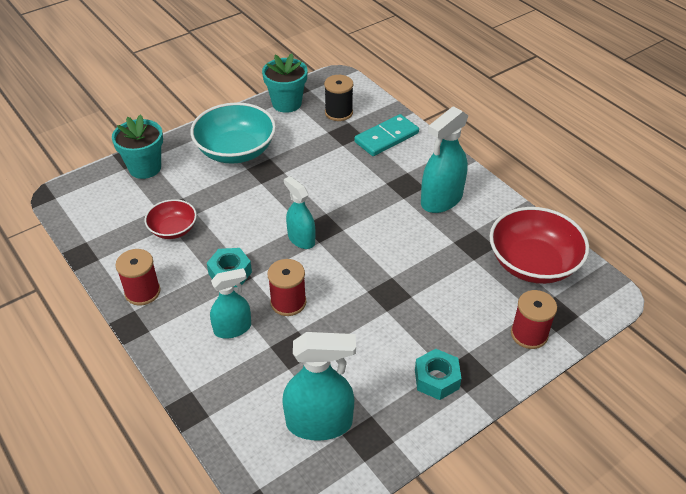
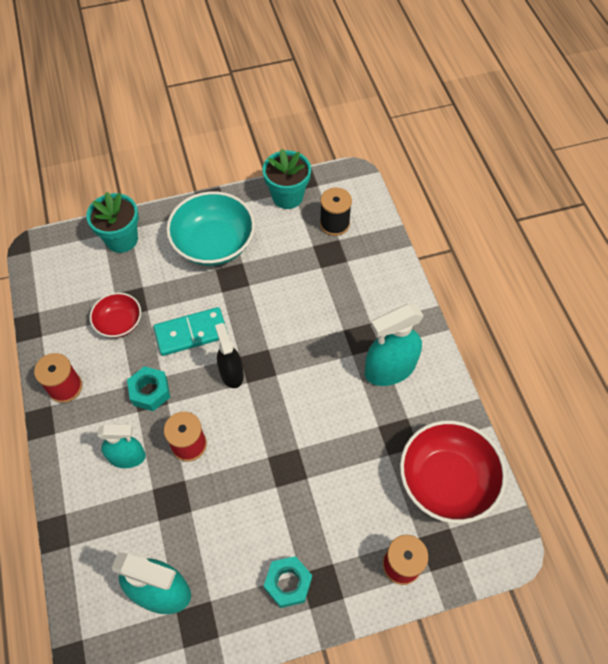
camera: 20 degrees right, 15 degrees up
(301, 239) = (231, 373): turquoise spray bottle -> black spray bottle
(386, 137) = (369, 271): turquoise domino -> turquoise domino (191, 333)

